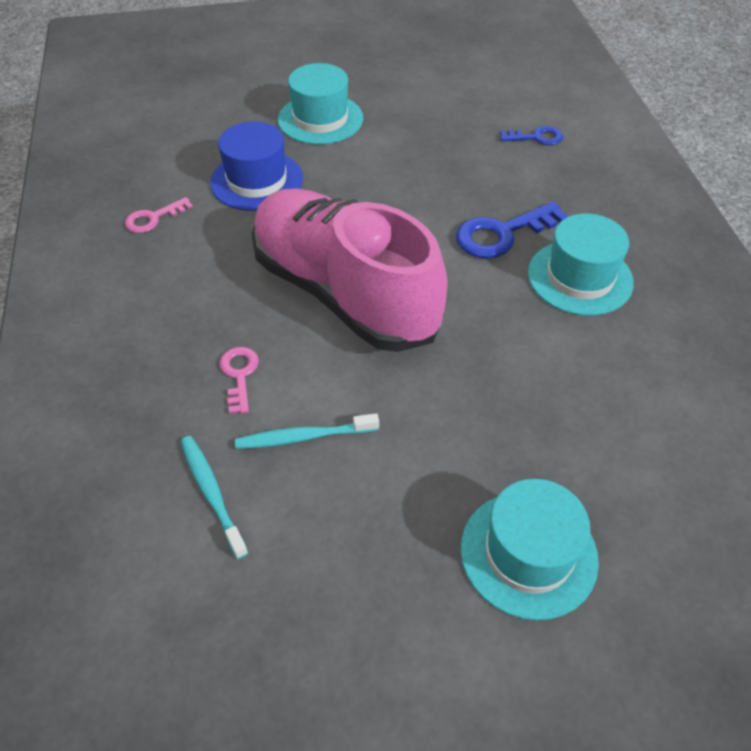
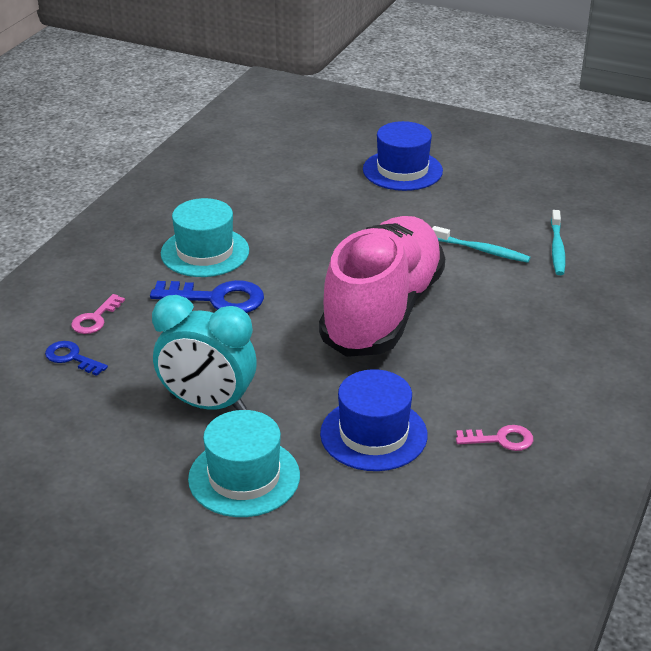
camera: 145 degrees left, 15 degrees down
(239, 375) = (501, 295): pink key -> pink key (95, 319)
(344, 293) = (383, 311): pink shoe -> pink shoe turned 150 degrees counterclockwise
(398, 149) = (208, 404): none -> turquoise clock
(528, 553) = (402, 170): turquoise hat -> blue hat

